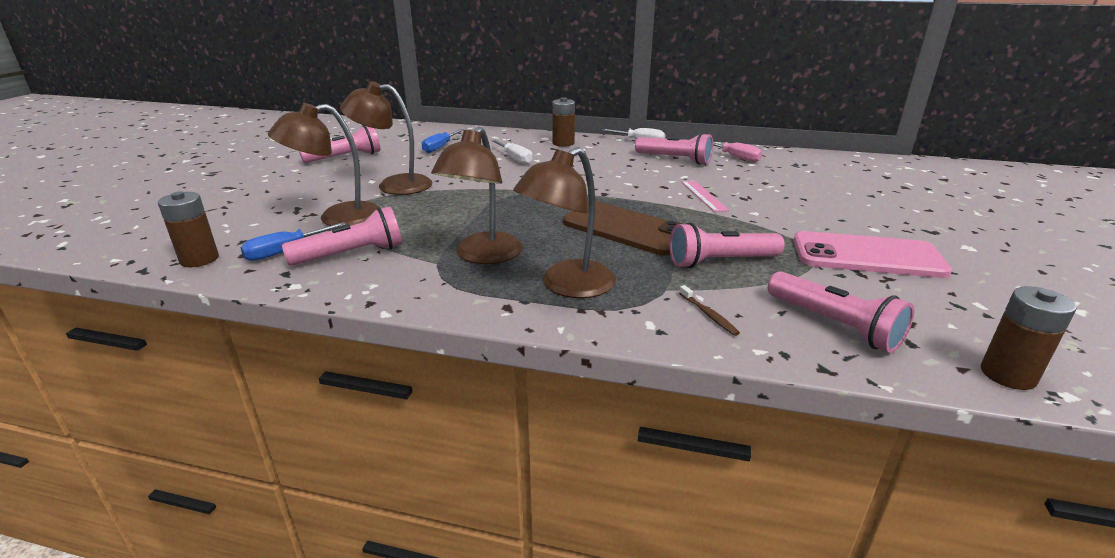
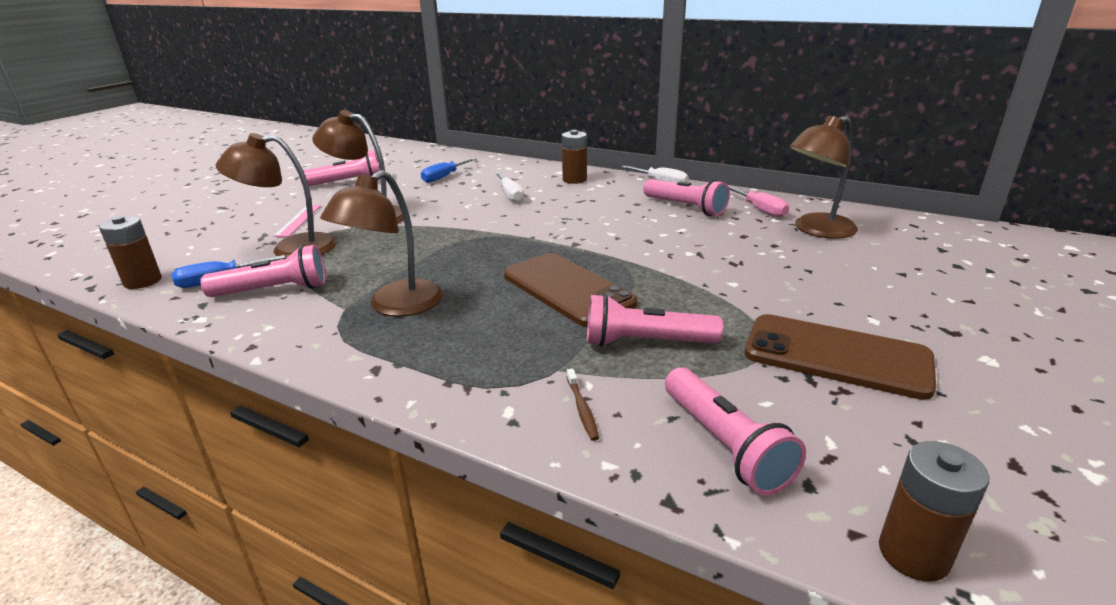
camera: 15 degrees right, 0 degrees up
(567, 286) = (454, 352): brown lamp -> brown lamp (816, 230)
(703, 195) = (686, 256): pink ruler -> pink ruler (298, 220)
(867, 256) = (836, 356): pink phone -> brown phone

